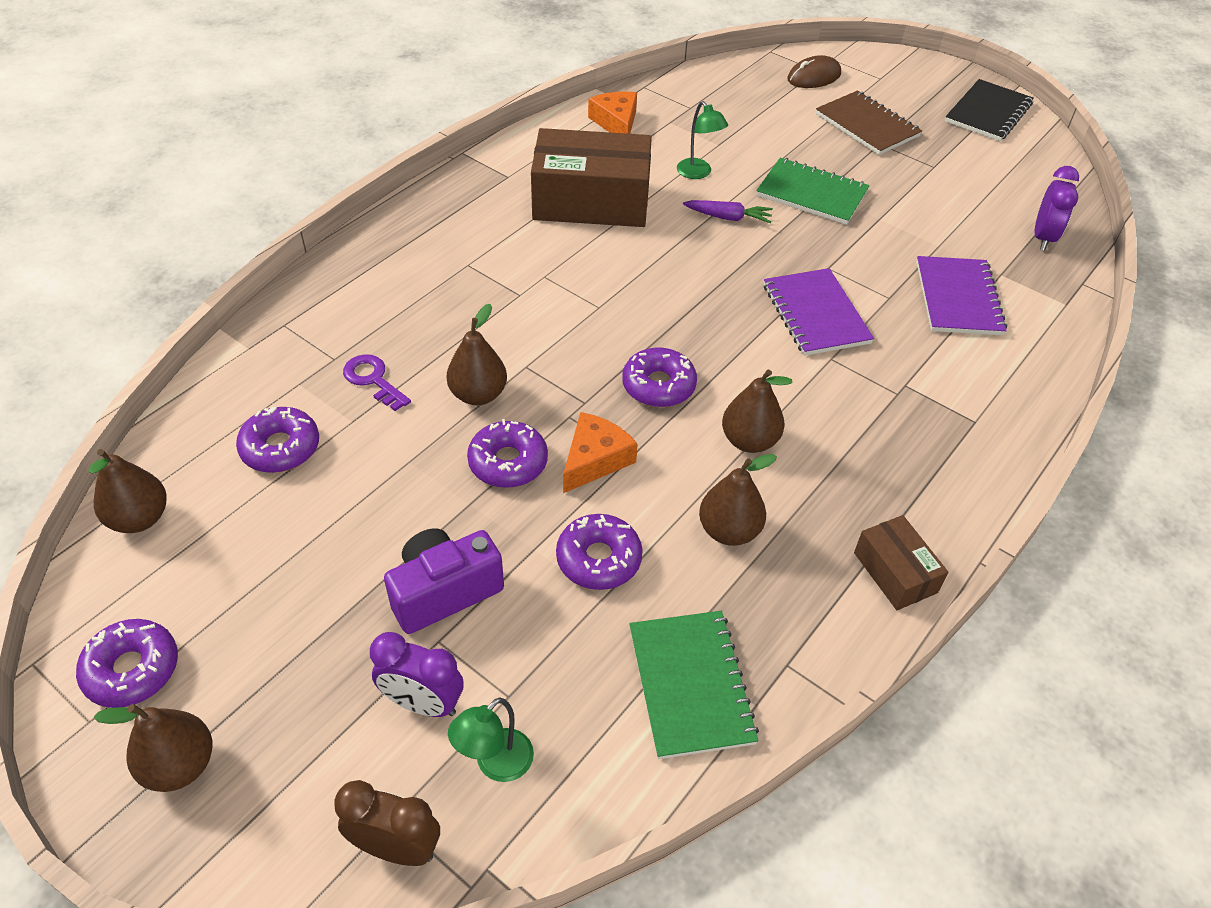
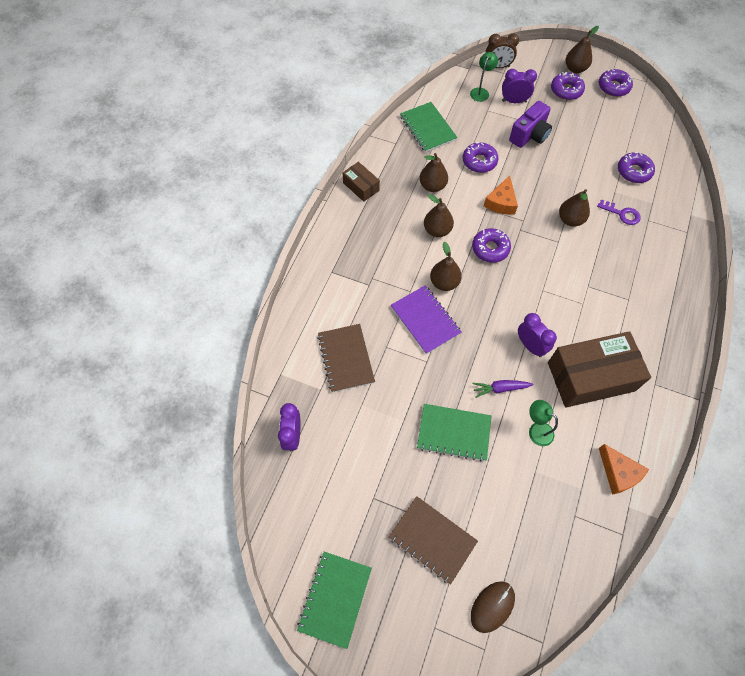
camera: 165 degrees right, 15 degrees up
(139, 518) = (659, 131): brown pear -> brown pear (444, 282)
(508, 462) = (537, 191): purple donut -> purple donut (566, 90)
(659, 249) = (530, 346): none -> purple clock
(958, 298) = (346, 358): purple notebook -> brown notebook
(988, 113) = (335, 598): black notebook -> green notebook

